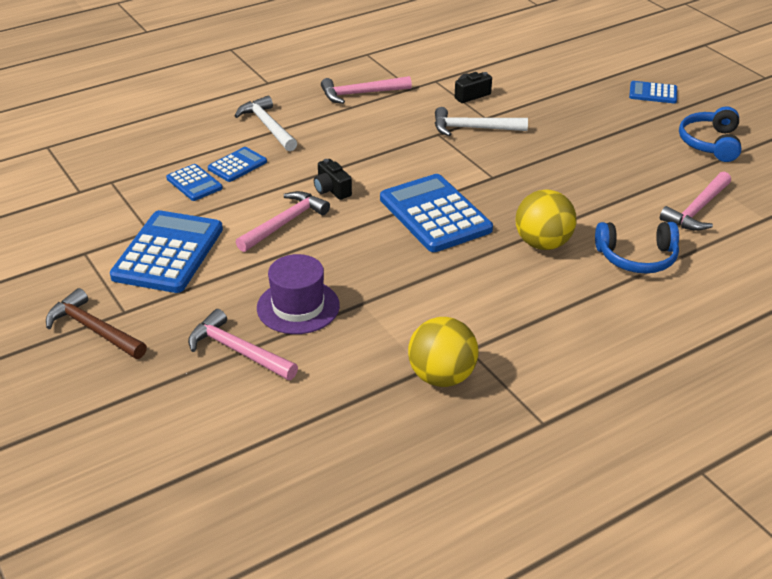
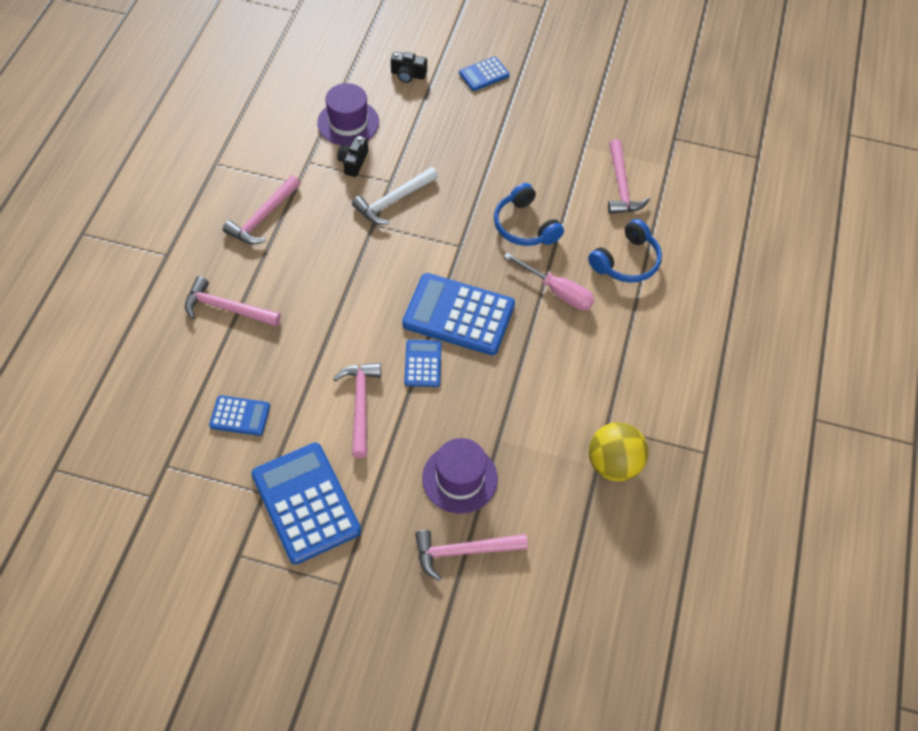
camera: 45 degrees left, 20 degrees up
(94, 329) = (339, 619): brown hammer -> none
(237, 165) = (252, 370): blue calculator -> blue calculator (423, 363)
(268, 126) = (227, 308): white hammer -> pink hammer
(332, 190) = (357, 344): black camera -> black camera (408, 75)
(497, 74) = (348, 123): none -> purple hat
(543, 244) = (557, 291): yellow ball -> pink screwdriver
(710, 143) = (570, 108): blue headphones -> blue headphones (524, 226)

